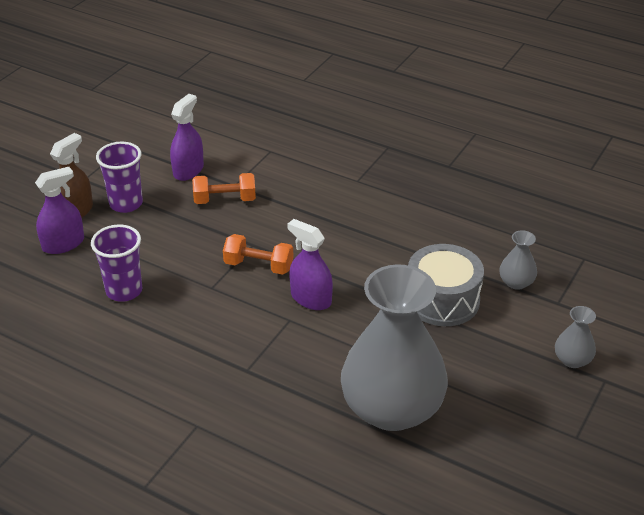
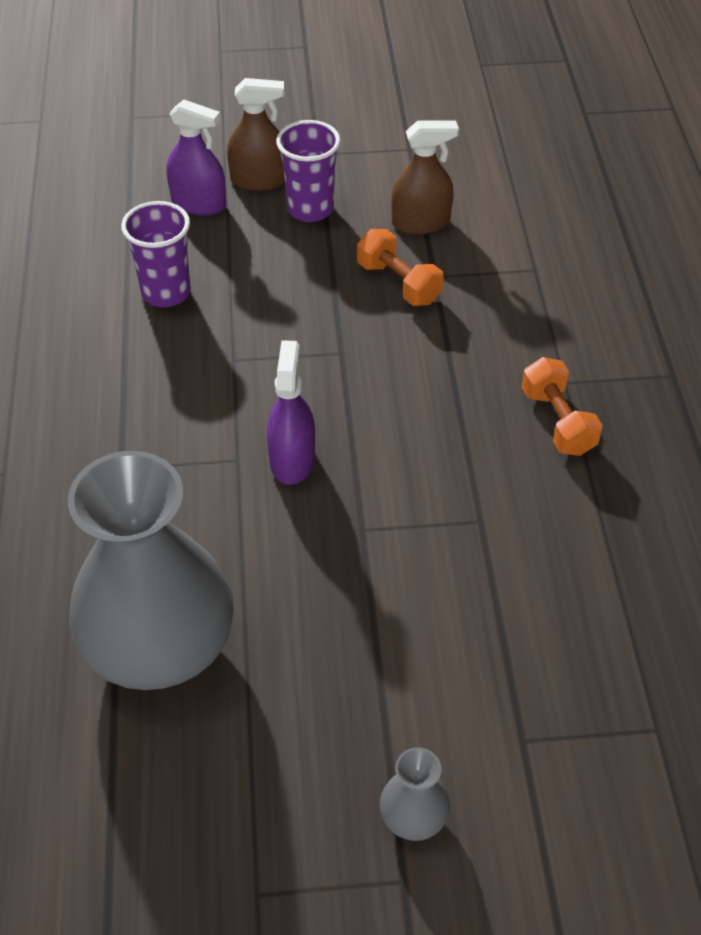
camera: 55 degrees right, 10 degrees up
(188, 170) = (420, 222): purple spray bottle -> brown spray bottle
(258, 266) = (308, 379): orange dumbbell -> orange dumbbell (558, 422)
(442, 300) = (407, 597): grey drum -> none
(516, 282) = (521, 666): grey vase -> none

